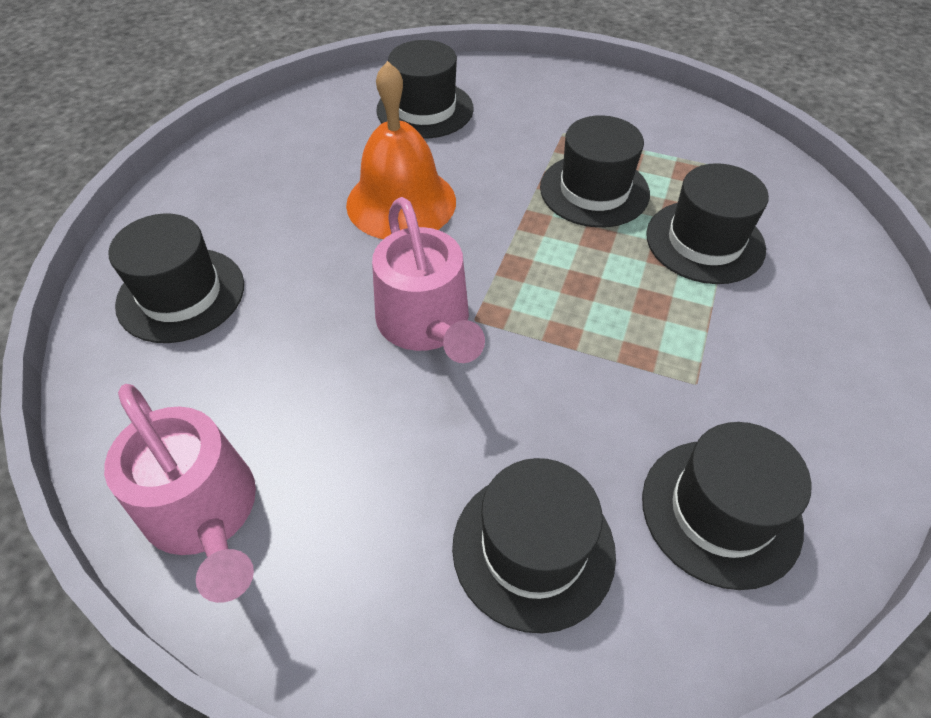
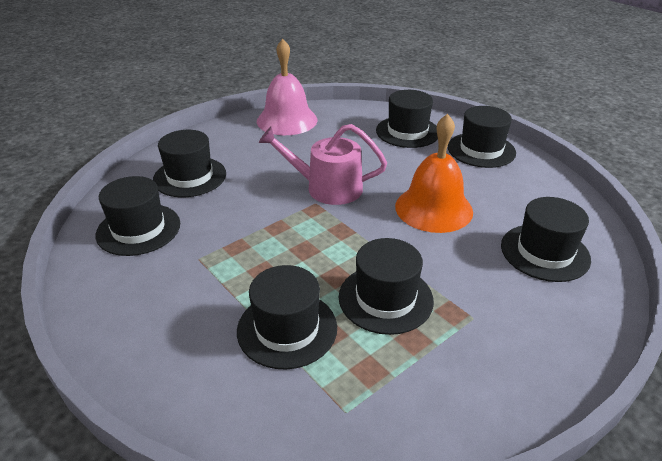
camera: 120 degrees right, 15 degrees down
(205, 512) = (287, 120): pink watering can -> pink bell
(210, 197) = (481, 150): none -> black hat

